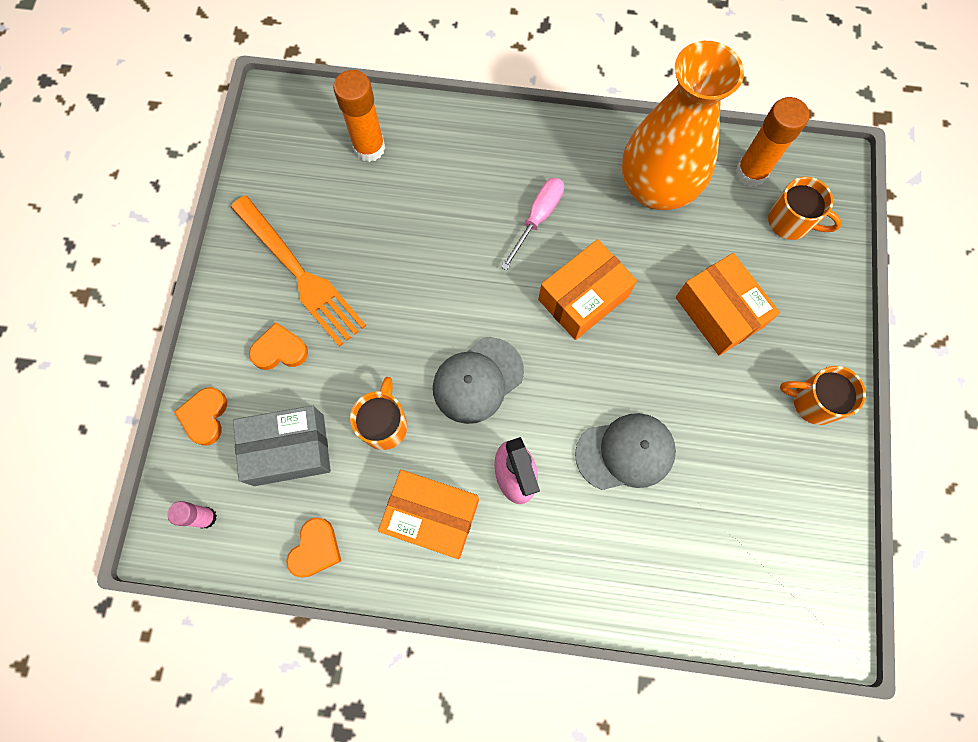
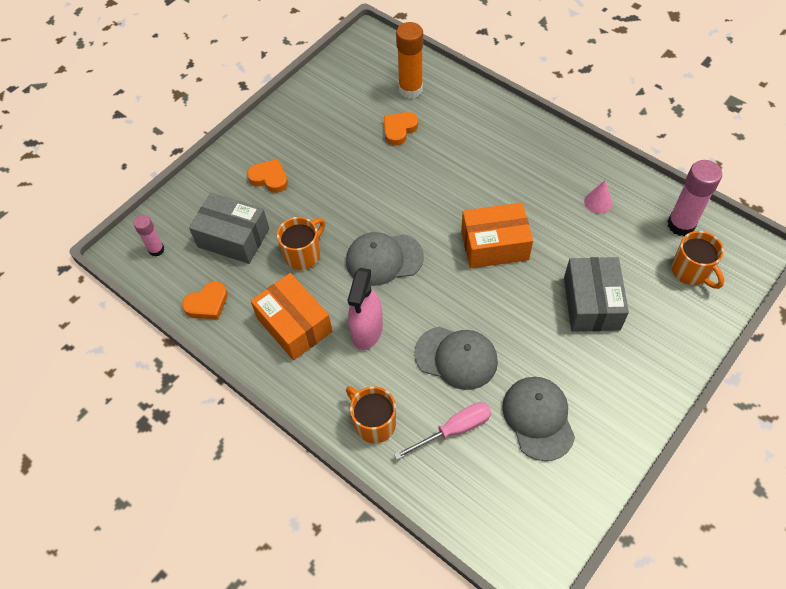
camera: 35 degrees right, 15 degrees down
(205, 417) = (197, 193): orange heart -> orange heart (399, 130)
(300, 274) = (313, 141): orange fork -> none
(537, 218) = (496, 181): pink screwdriver -> pink screwdriver (454, 430)
(656, 188) = (598, 202): orange vase -> pink cone
(719, 312) = (591, 303): orange box -> grey box
(745, 471) = (538, 418): none -> grey cap
(751, 172) = (681, 225): orange glue stick -> pink glue stick
(813, 402) = (626, 400): orange mug -> orange mug (374, 423)

